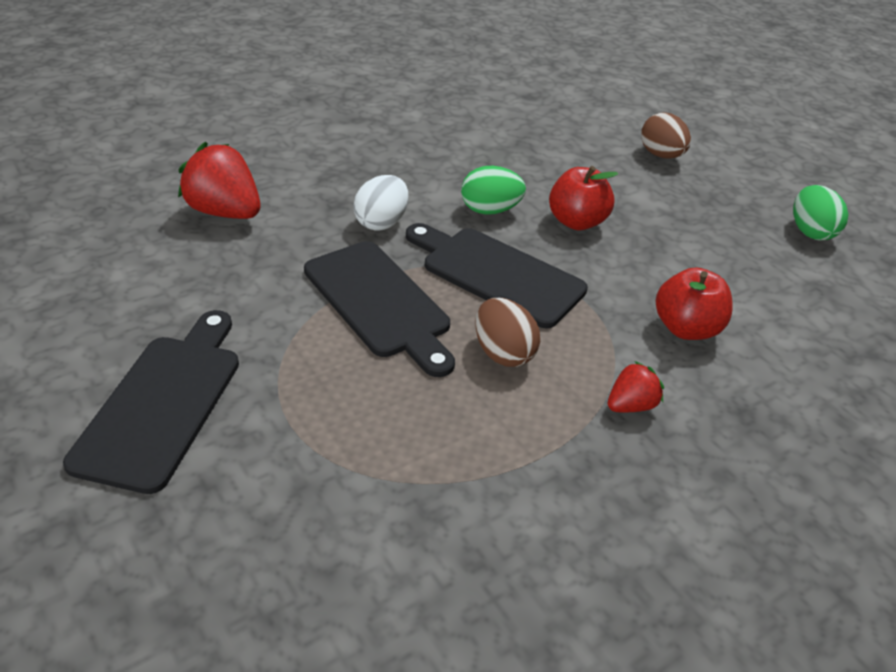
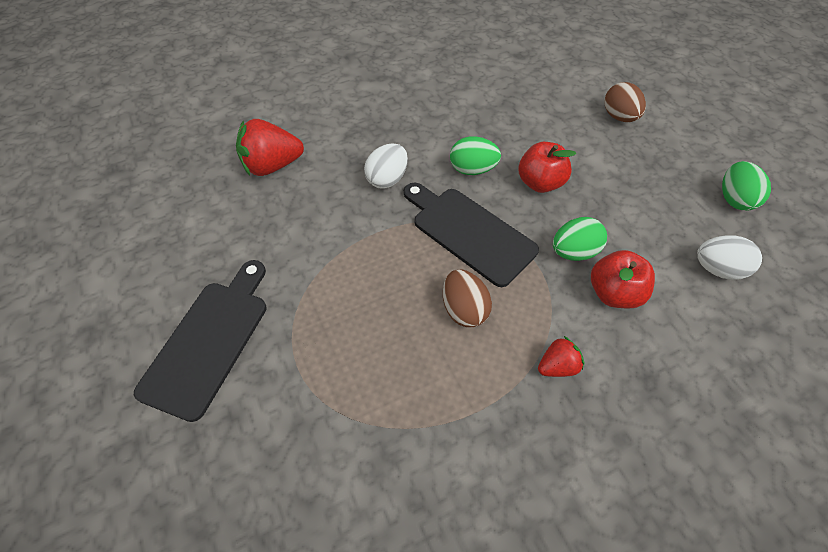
camera: 10 degrees right, 15 degrees up
(225, 212) = (272, 166): red strawberry -> red strawberry turned 60 degrees counterclockwise
(379, 302) = (376, 256): black cutting board -> none
(630, 289) = (573, 252): none -> green egg
(804, 300) = (717, 269): none -> white egg

